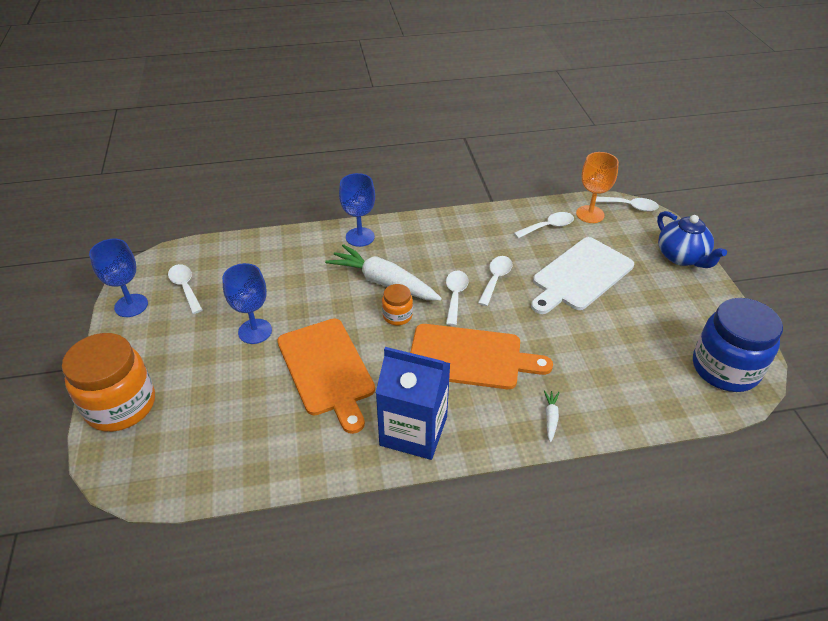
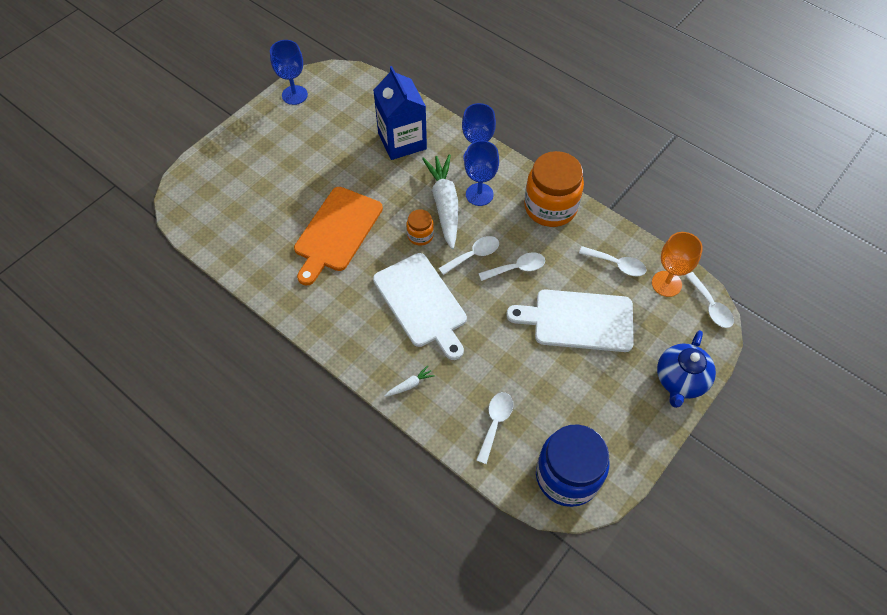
camera: 50 degrees right, 15 degrees up
(121, 405) = (221, 156): orange jar -> orange jar (550, 207)
(185, 287) = (334, 107): white spoon -> white spoon (495, 423)
(255, 331) = (332, 171): blue goblet -> blue goblet (479, 194)
(413, 431) = (329, 313): blue carton -> blue carton (402, 141)
(470, 357) = (421, 303): orange cutting board -> white cutting board

